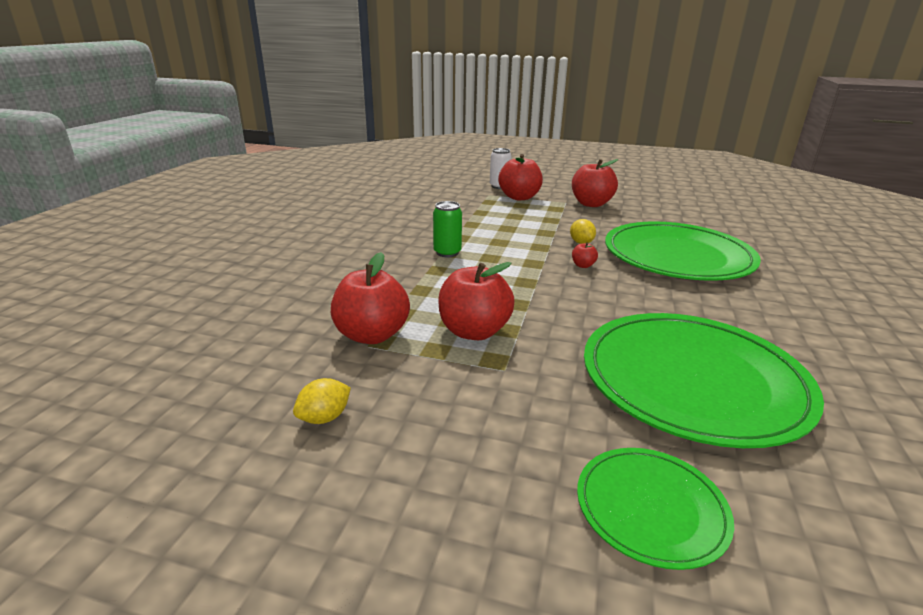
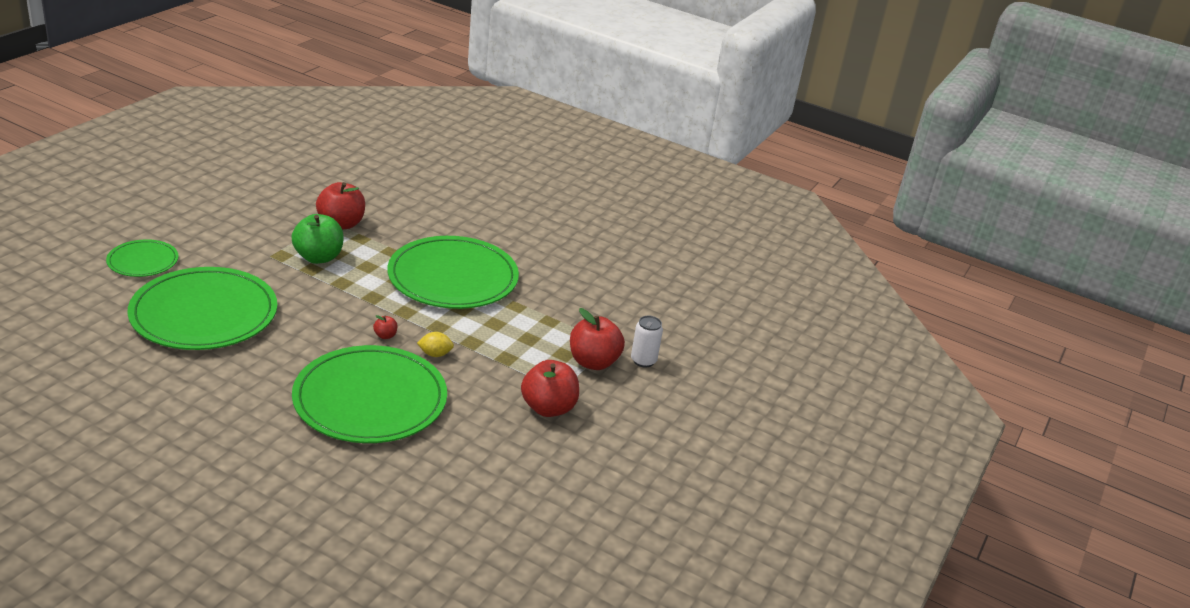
camera: 100 degrees right, 5 degrees up
(324, 418) = (273, 201): yellow lemon -> none
(447, 253) = (453, 277): green can -> green plate
(474, 331) = (318, 257): red apple -> green apple

